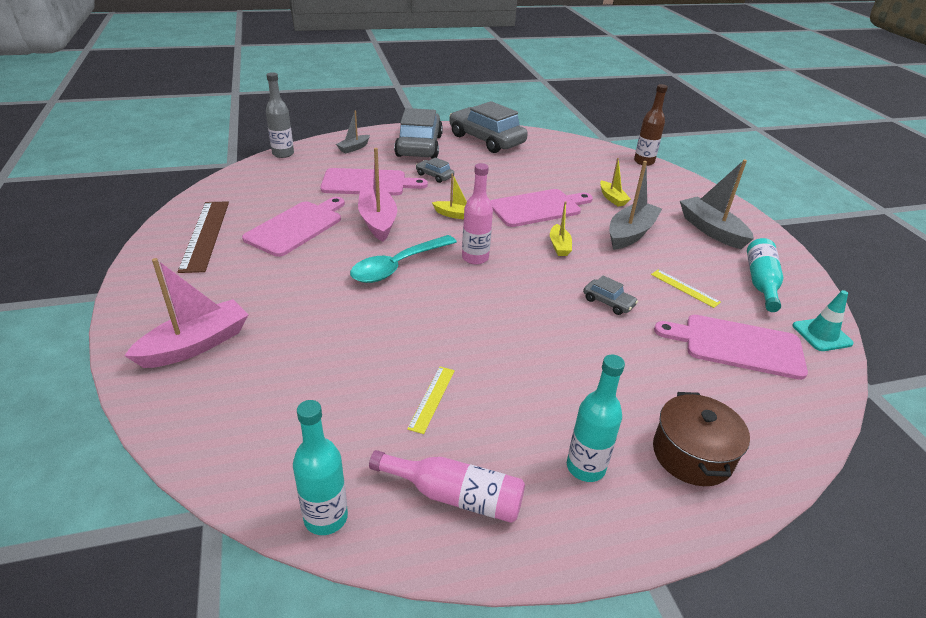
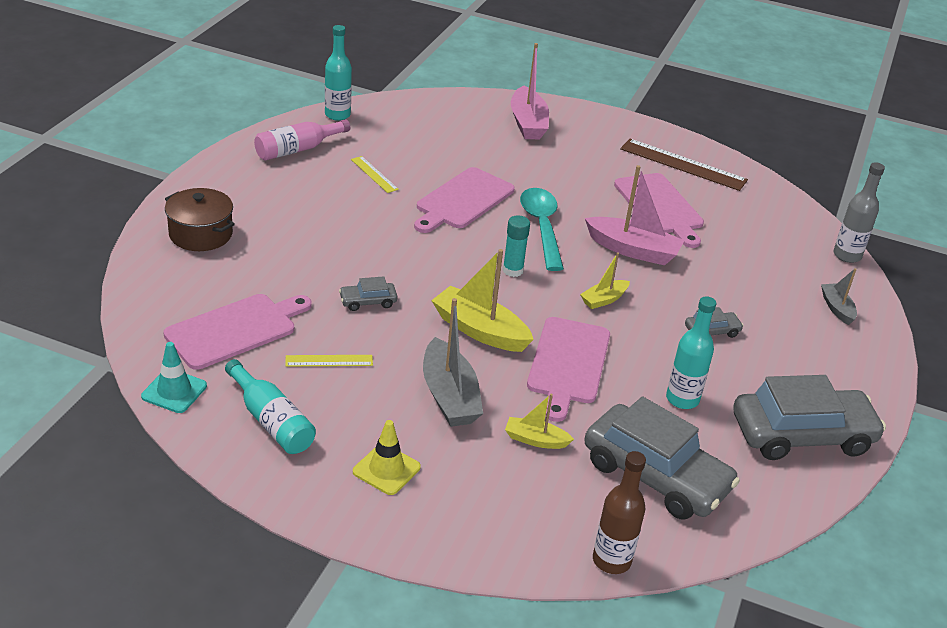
camera: 125 degrees right, 0 degrees up
(368, 183) = (726, 279): pink cutting board -> pink cutting board (462, 200)
(419, 146) = (814, 362): grey car -> grey car (655, 475)
(475, 258) = (512, 270): pink bottle -> turquoise glue stick
(559, 246) = (480, 330): yellow boat -> yellow boat, size x1.81
(585, 467) = (252, 194): turquoise bottle -> turquoise bottle (682, 399)
(711, 230) = (386, 469): grey boat -> yellow traffic cone

